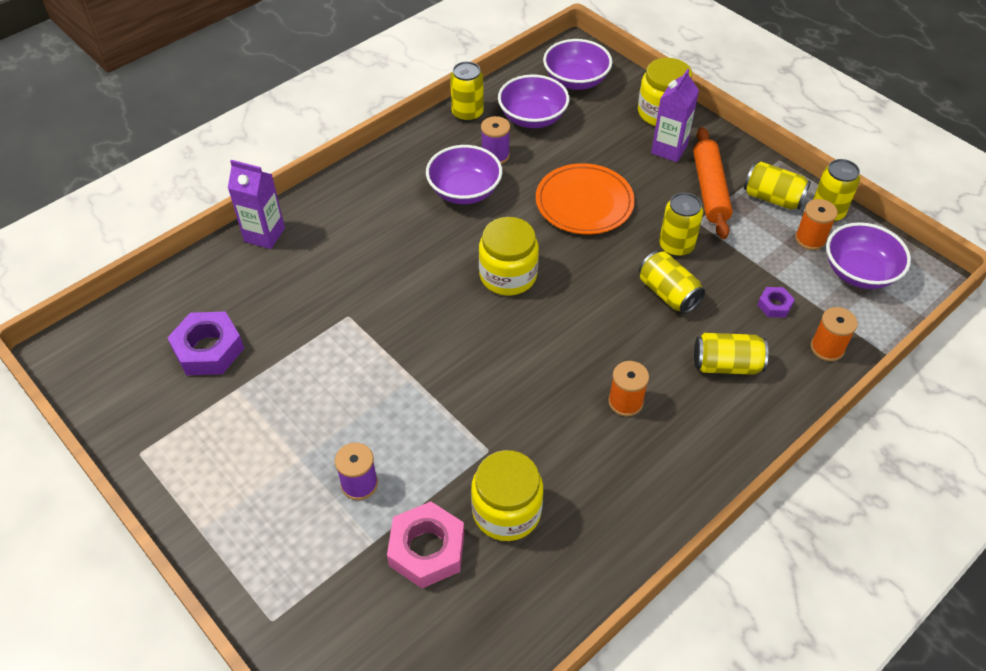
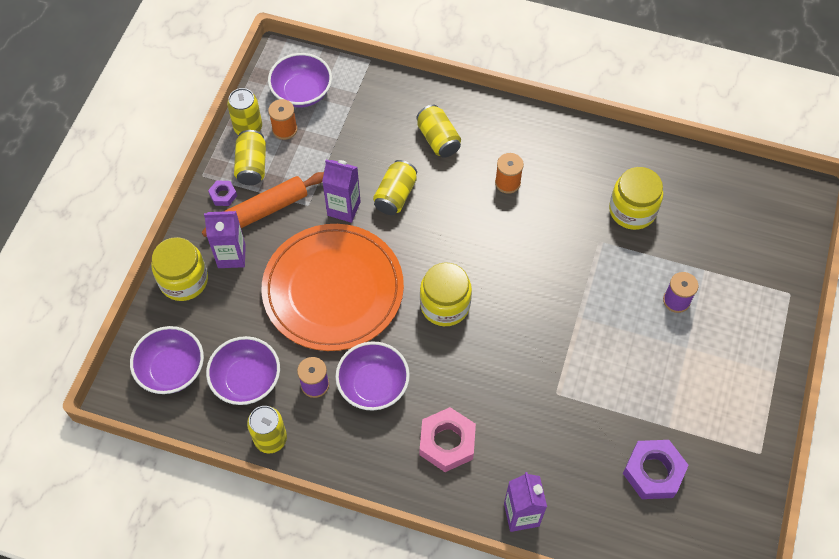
camera: 120 degrees left, 10 degrees up
(427, 549) = (687, 239): pink nut -> pink nut (447, 442)
(584, 202) = (333, 289): orange plate -> orange plate, size x1.57
(676, 246) = (344, 208): yellow can -> purple carton
(774, 305) = (366, 130): purple nut -> purple nut (223, 195)
(827, 348) = (386, 91): orange spool -> none

